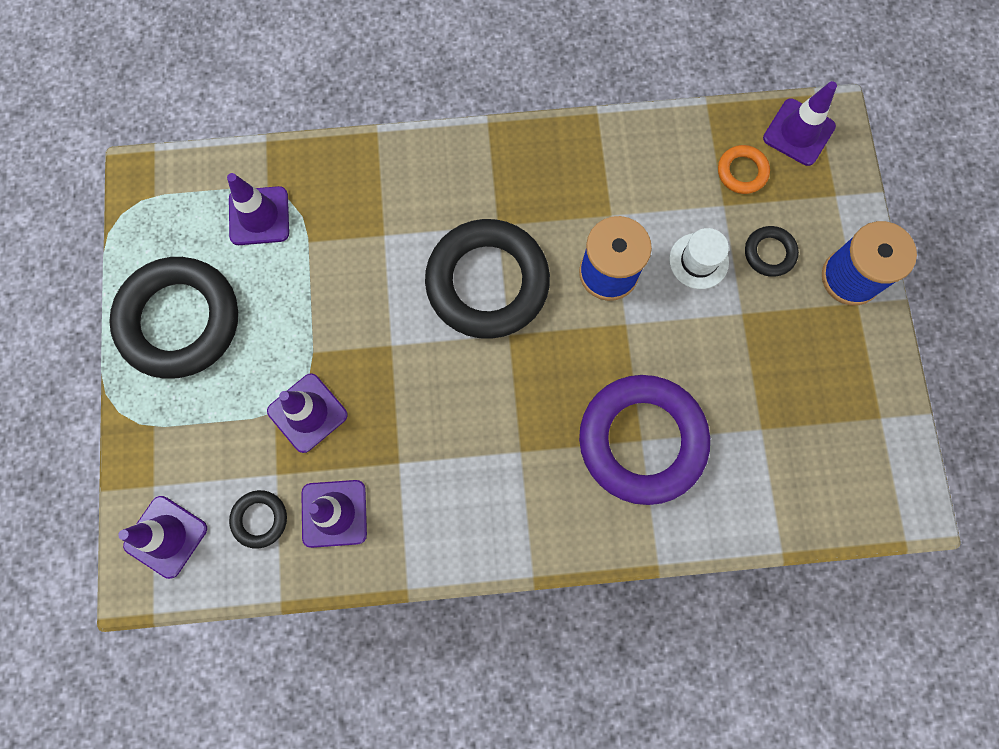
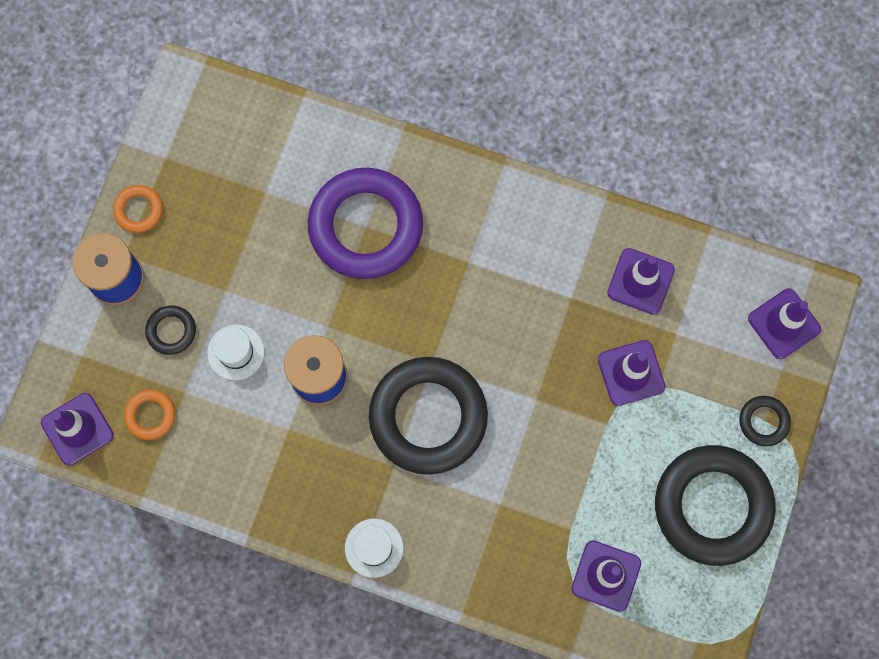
camera: 155 degrees left, 0 degrees up
(260, 519) = (702, 303): black ring -> black ring (763, 421)
(481, 149) = (374, 548): none -> white hat
(872, 352) = (139, 210): none -> orange ring

